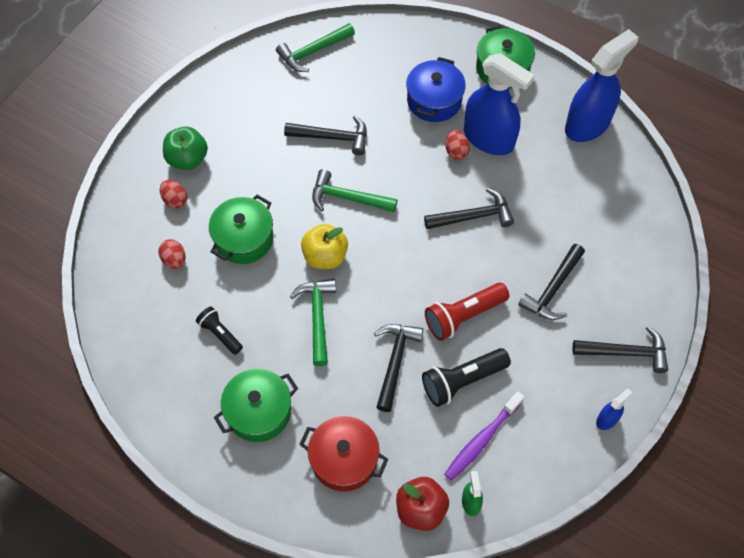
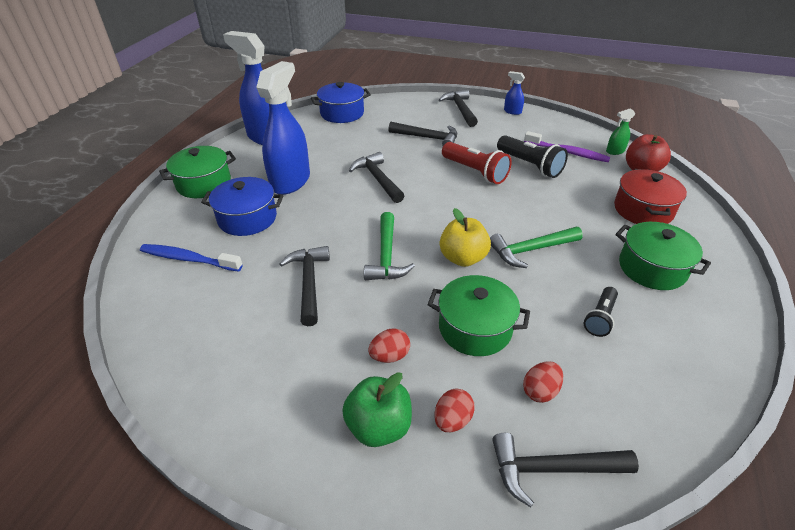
camera: 105 degrees left, 20 degrees down
(313, 52) = (171, 329): green hammer -> none
(388, 60) = (189, 259): none -> blue toothbrush
(395, 361) = (539, 198): black hammer -> black hammer (552, 469)
(456, 152) = (309, 197): red egg -> red egg (389, 356)
(637, 208) = (342, 113): none -> blue pot

